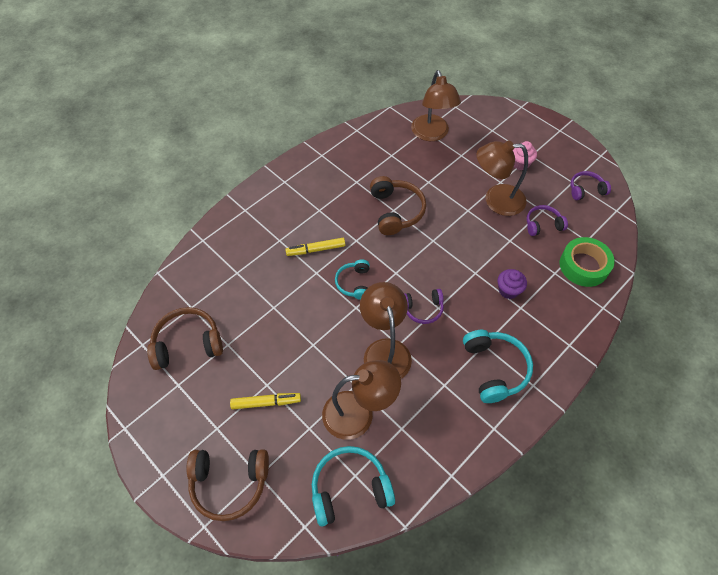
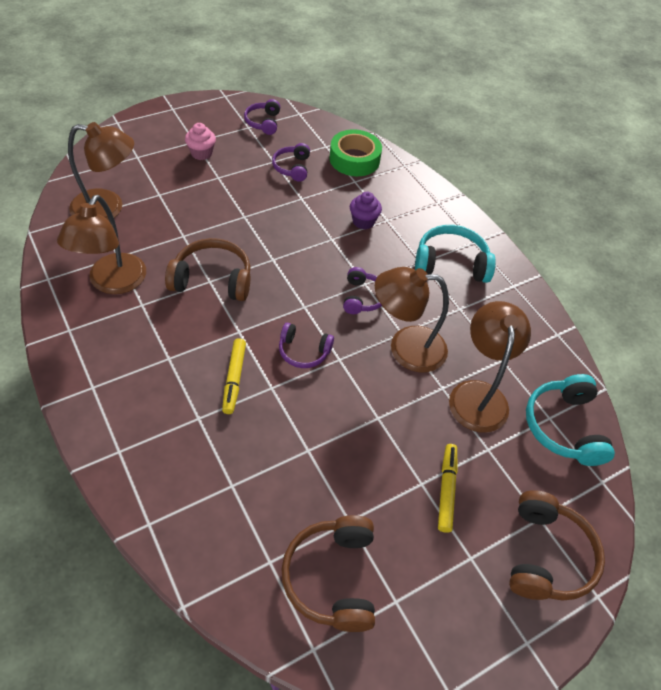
camera: 80 degrees left, 5 degrees down
(354, 283) = (303, 351): turquoise headphones -> purple headphones
(496, 200) = (242, 190): brown lamp -> brown lamp (112, 283)

